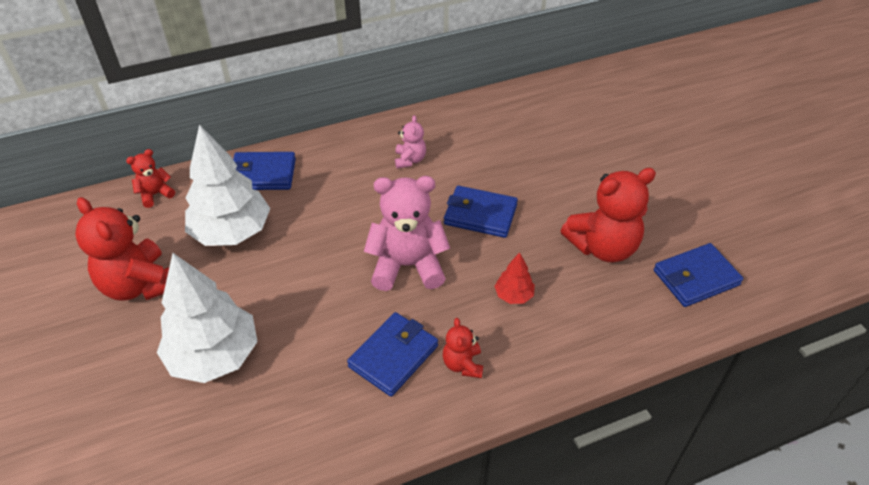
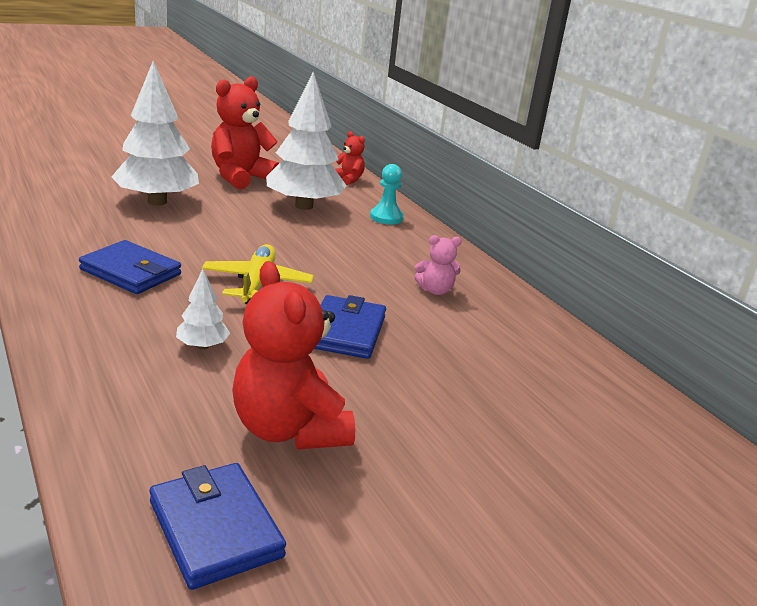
camera: 80 degrees right, 20 degrees down
(263, 174) = (386, 217): blue wallet -> turquoise pawn
(407, 266) = (257, 283): pink teddy bear -> yellow plane
(463, 364) = (106, 308): red teddy bear -> none
(513, 295) = (202, 346): red tree -> white tree

